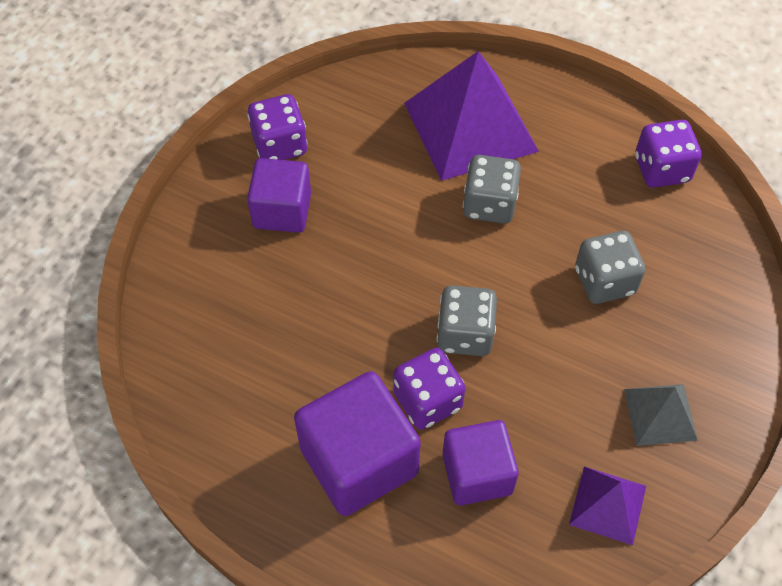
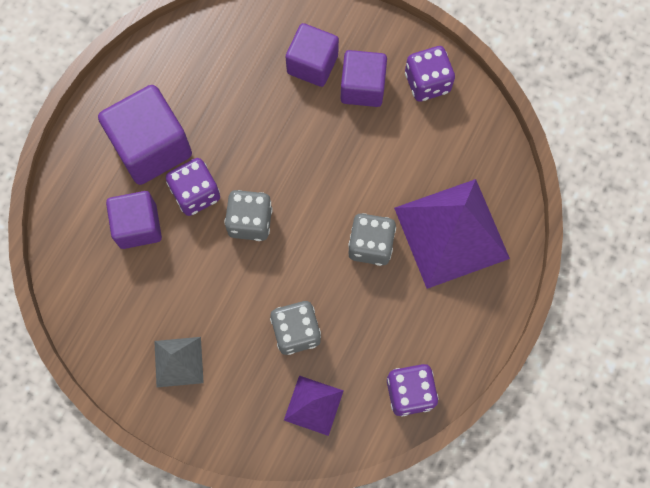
camera: 90 degrees right, 15 degrees up
(246, 265) = (312, 64): none -> purple cube
(607, 505) = (110, 315): purple pyramid -> purple pyramid (313, 405)

